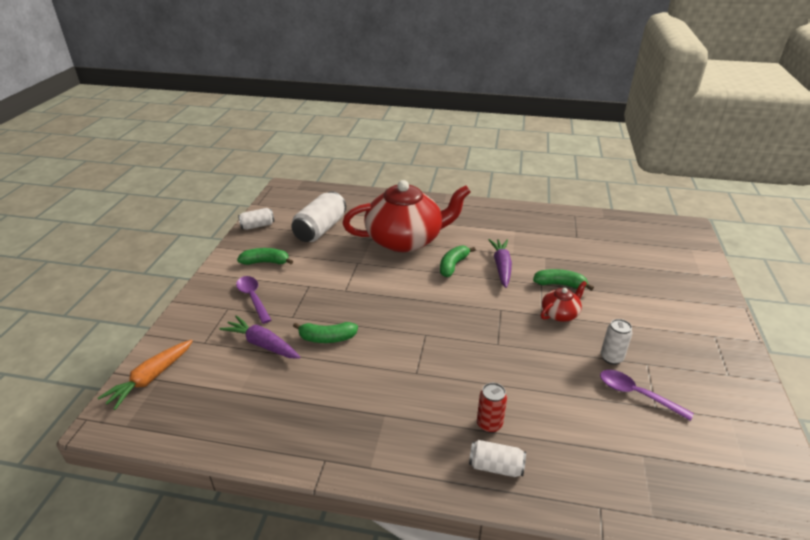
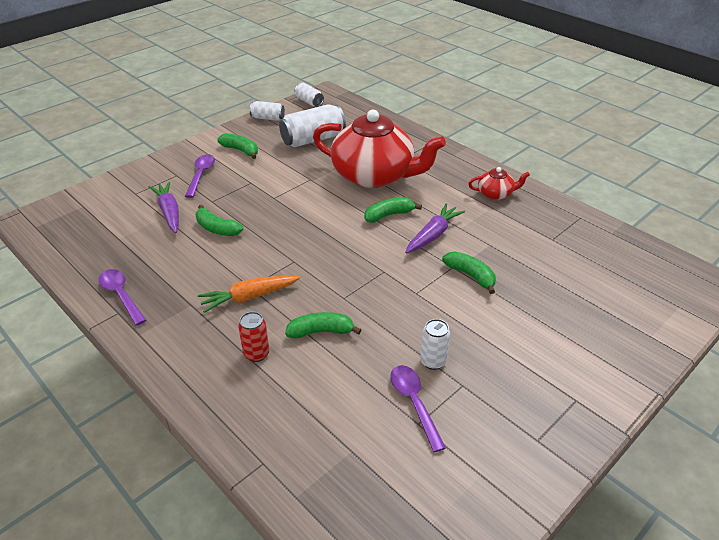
camera: 35 degrees right, 5 degrees up
(151, 378) = (79, 203): orange carrot -> orange carrot (249, 297)
(309, 442) = (121, 295): none -> purple spoon
(496, 466) = (222, 386): white can -> white can (309, 102)
(514, 379) = (321, 331): none -> green banana
(560, 313) = (435, 300): red teapot -> red teapot (495, 194)

